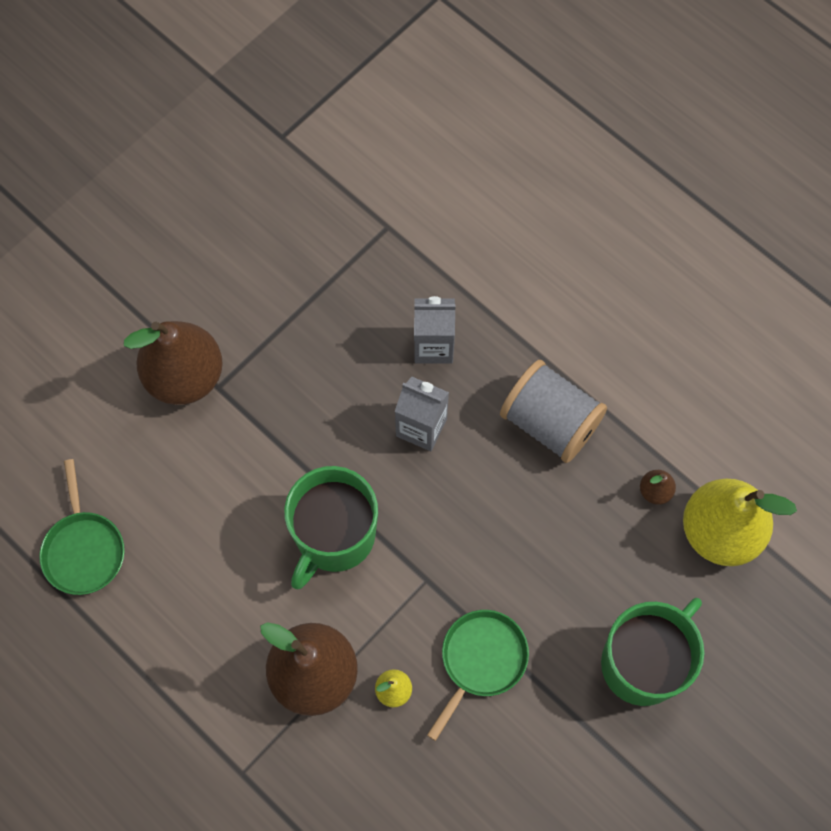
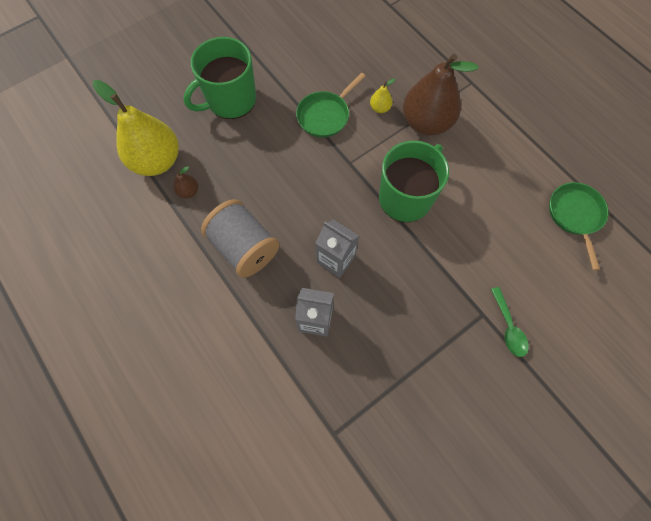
camera: 170 degrees left, 0 degrees up
(185, 377) = (508, 327): brown pear -> green spoon

